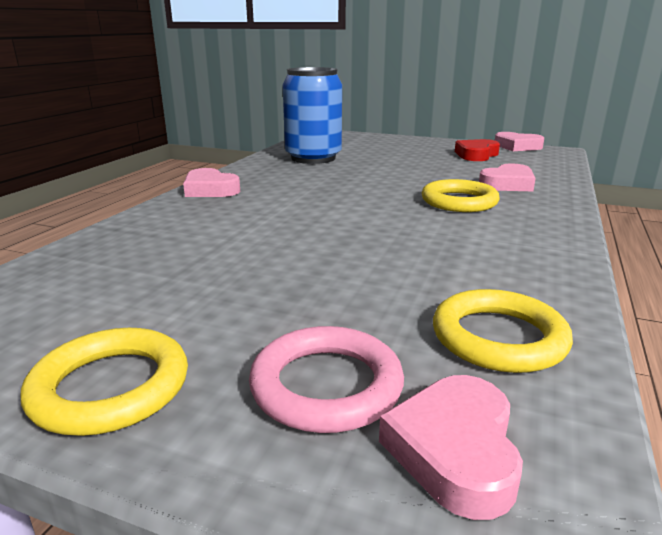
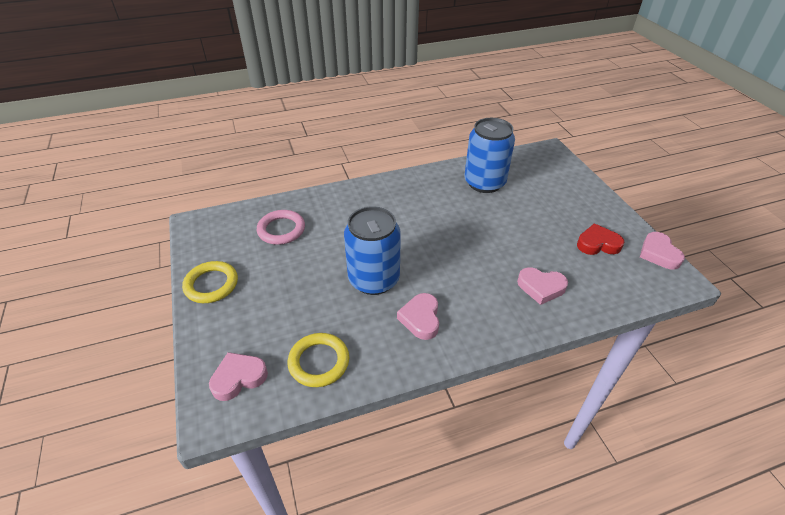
camera: 50 degrees right, 20 degrees up
(210, 190) = (384, 186): pink heart -> pink heart (421, 319)
(326, 385) = (249, 331): pink ring -> pink ring (281, 230)
(370, 244) = (374, 279): none -> blue can
(459, 201) = (476, 281): yellow ring -> none

